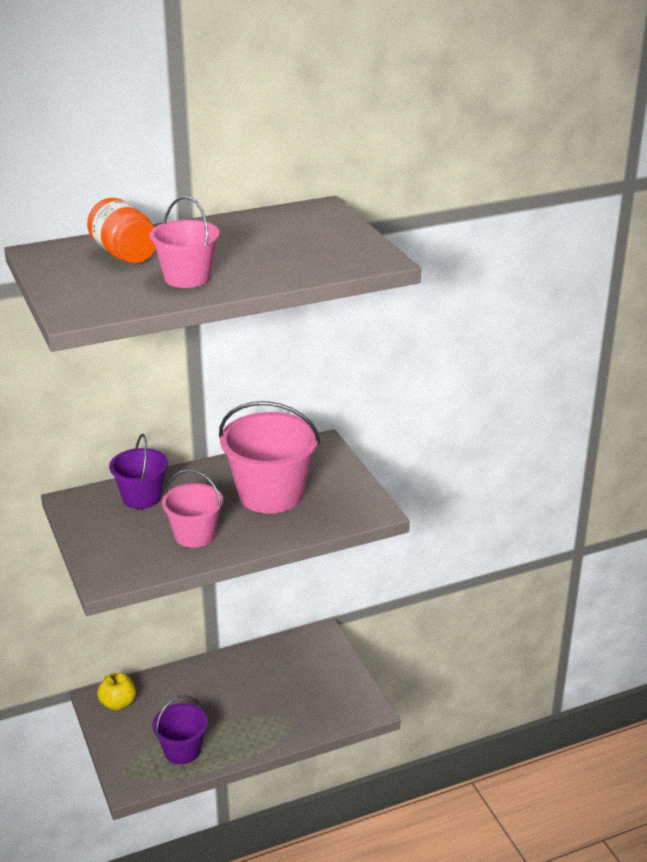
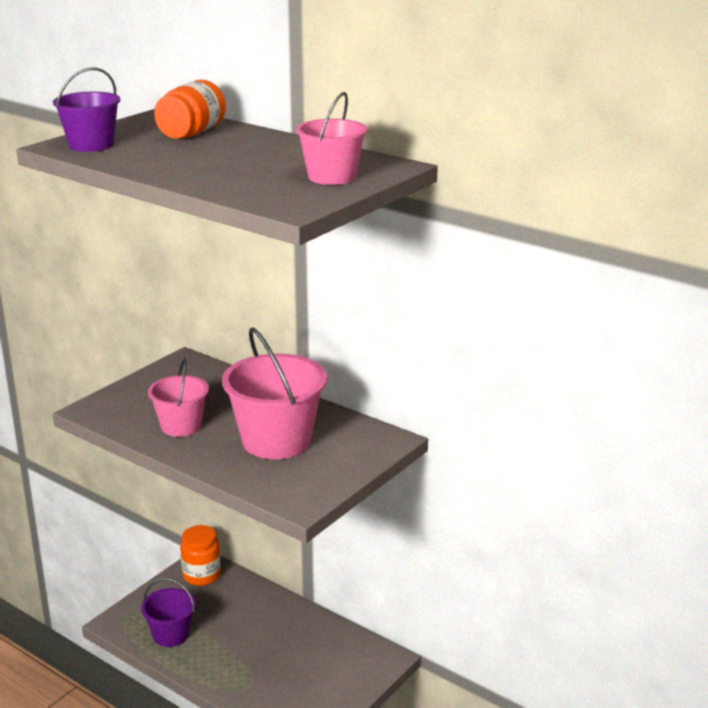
camera: 60 degrees right, 5 degrees down
(118, 703) = (201, 575): yellow apple -> orange jar
(141, 497) = (216, 385): purple bucket -> purple bucket (91, 145)
(187, 278) = (165, 158): pink bucket -> pink bucket (332, 177)

